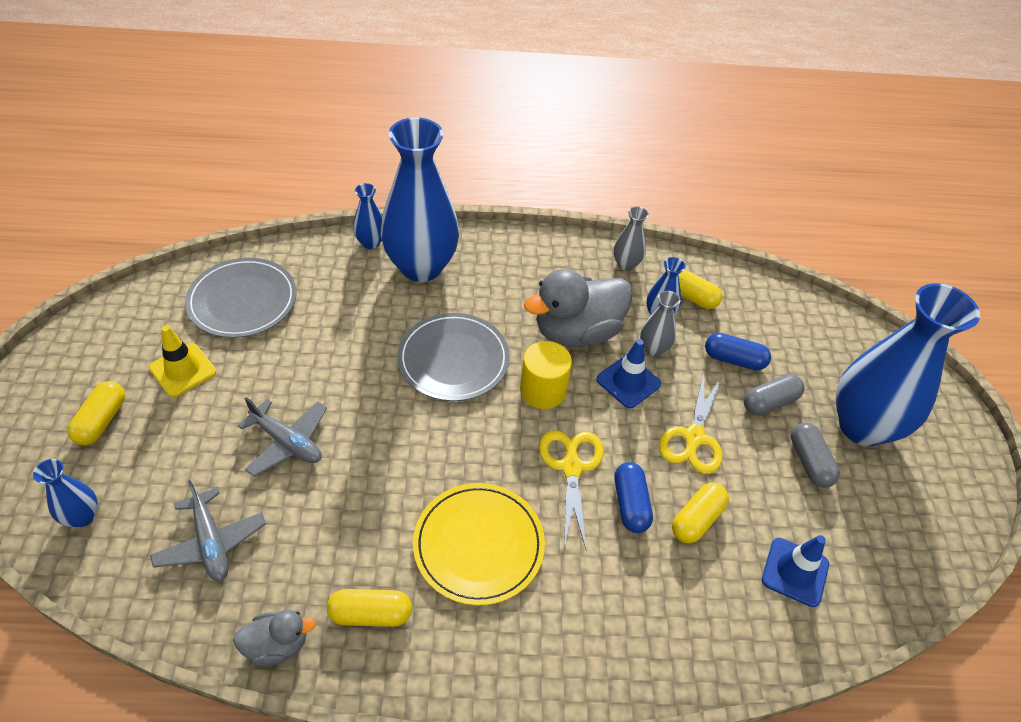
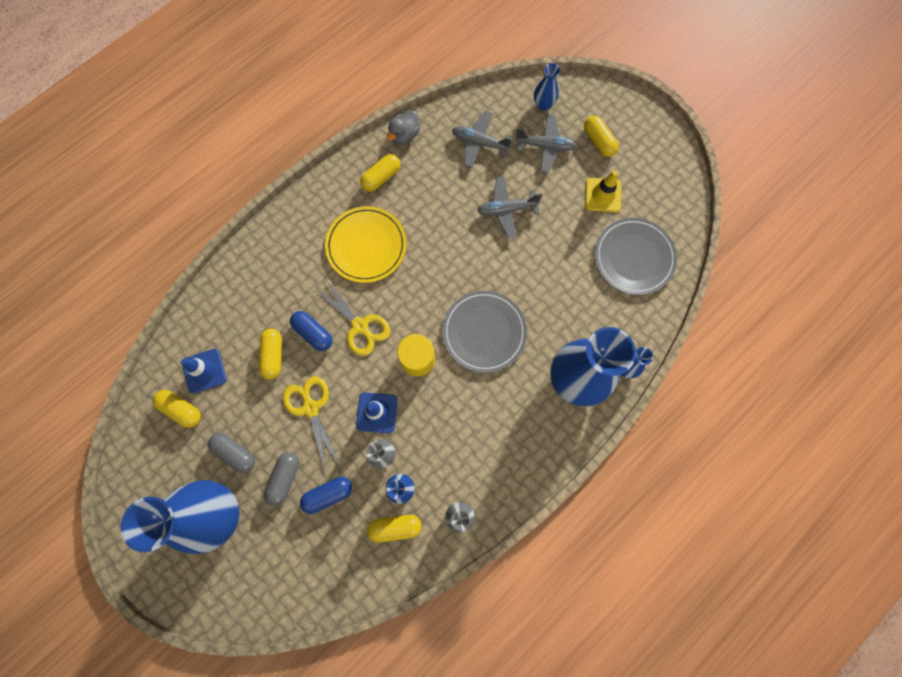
camera: 140 degrees right, 25 degrees up
(155, 468) = (545, 146): none -> grey plane
(577, 332) = (437, 421): grey duck -> none
(850, 552) = (181, 409): none -> yellow capsule

